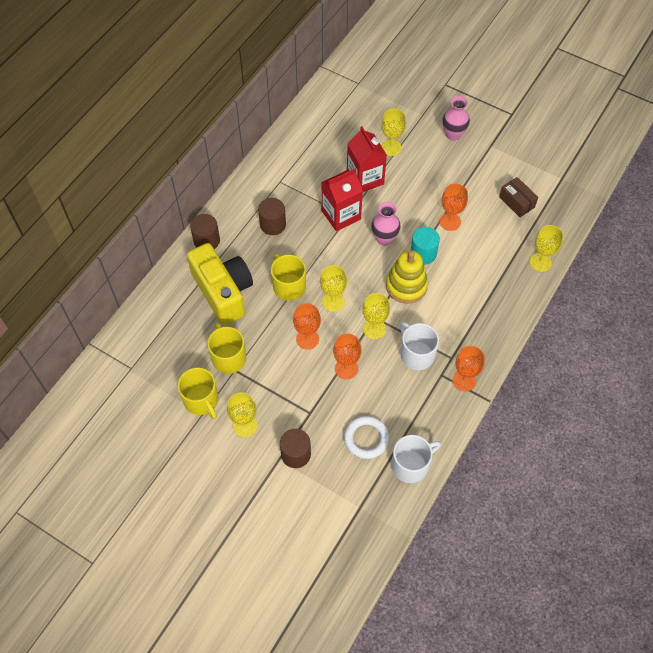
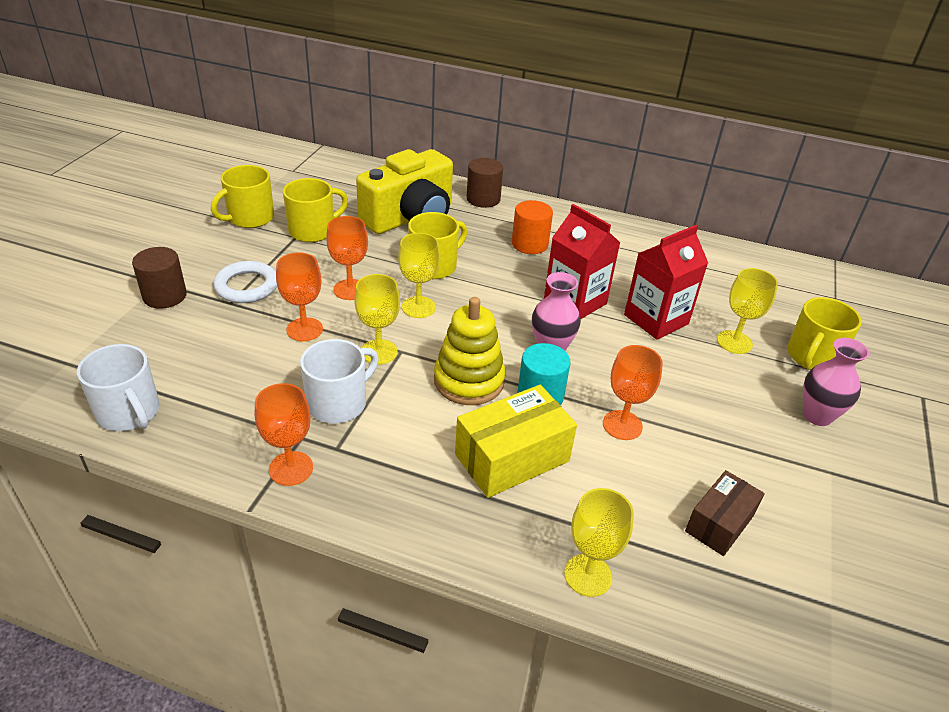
camera: 75 degrees right, 20 degrees down
(245, 426) = (212, 252): yellow goblet -> none
(273, 224) = (529, 244): brown cylinder -> orange cylinder
(366, 438) = (183, 359): white ring -> white ring (247, 286)
(408, 117) = (812, 357): none -> yellow mug
(467, 277) = (512, 458): none -> yellow box

